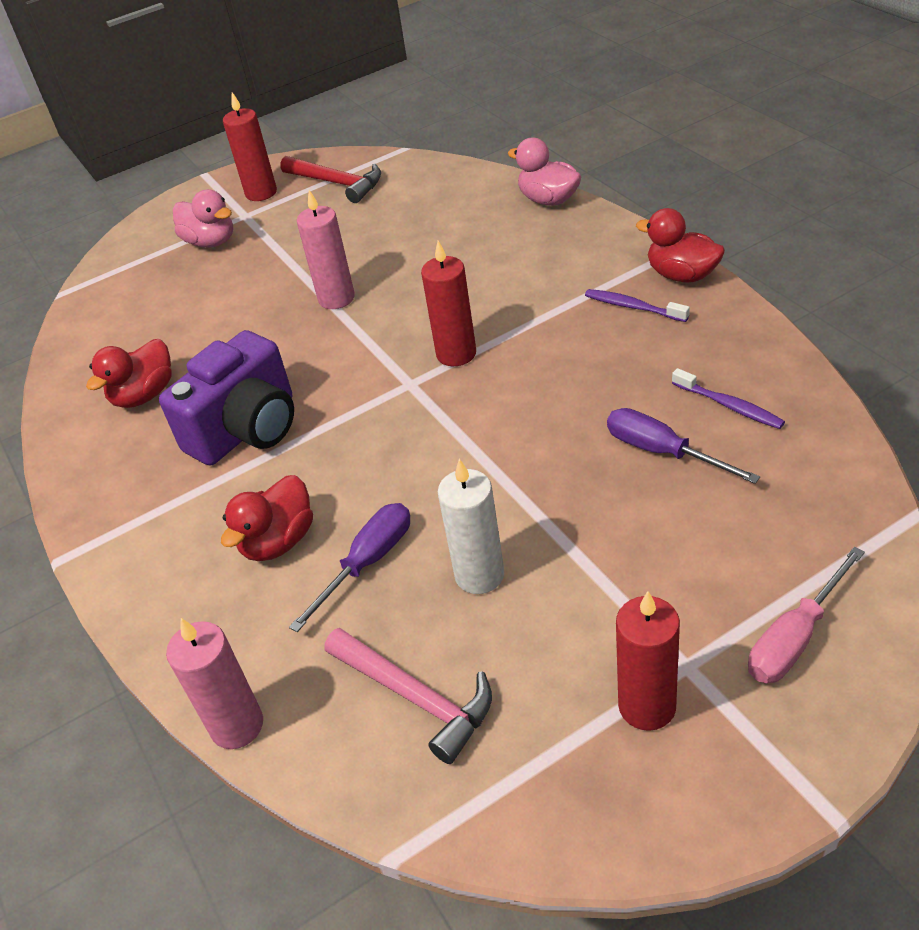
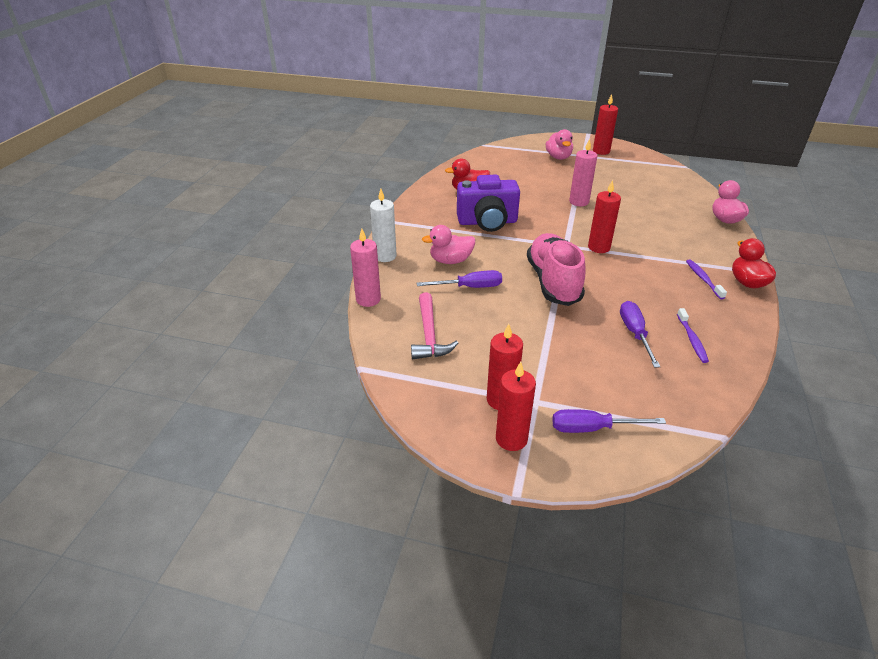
camera: 40 degrees right, 5 degrees down
(278, 541) = (450, 261): red duck -> pink duck
(337, 183) = (637, 164): red hammer -> none
(469, 457) = (553, 282): none -> pink shoe
(479, 575) = (502, 318): white candle -> white candle (385, 256)
(735, 753) = (511, 439): none -> red candle
(795, 637) = (592, 428): pink screwdriver -> purple screwdriver

